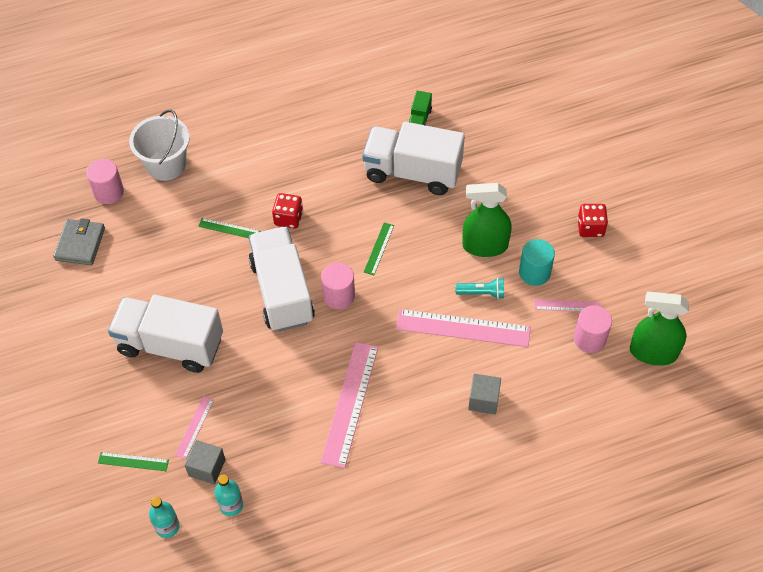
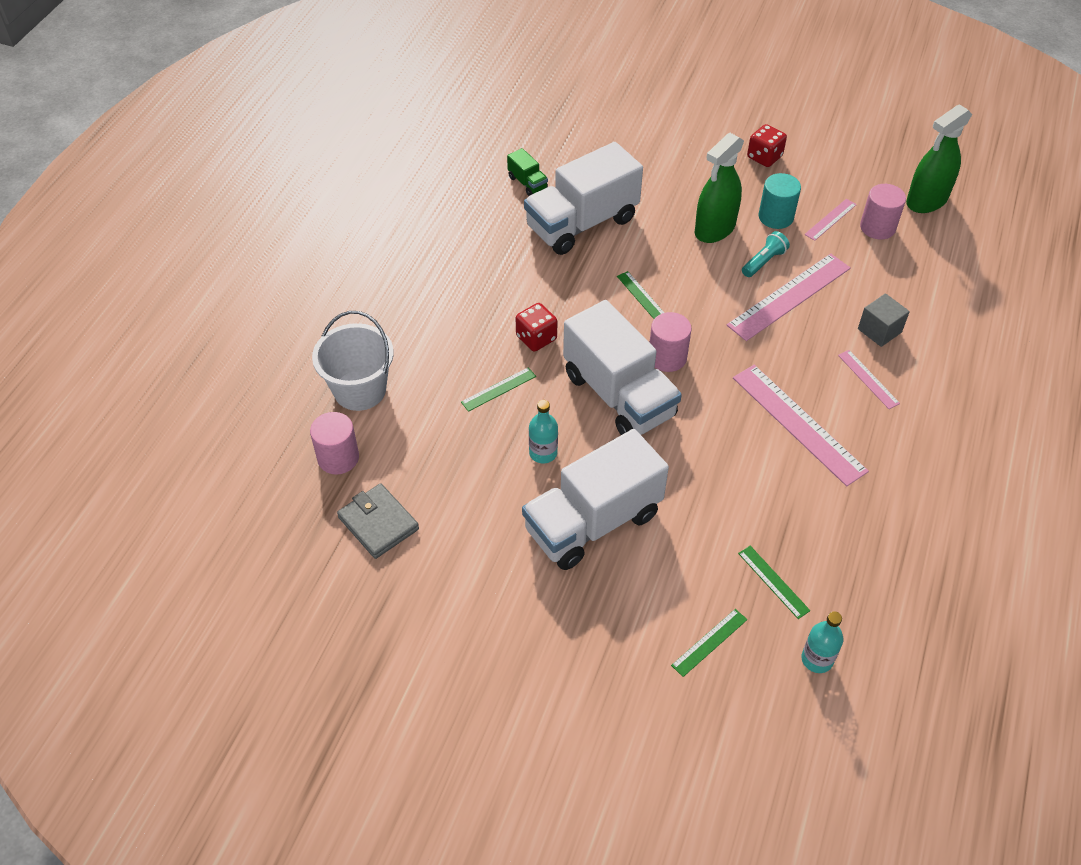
camera: 50 degrees left, 5 degrees down
(194, 427) = (714, 562): pink ruler -> pink ruler (868, 379)
(207, 468) = (773, 581): grey cube -> green ruler
(231, 505) = (836, 588): turquoise bottle -> turquoise bottle (543, 453)
(282, 292) = (619, 395): white truck -> white truck turned 150 degrees counterclockwise

